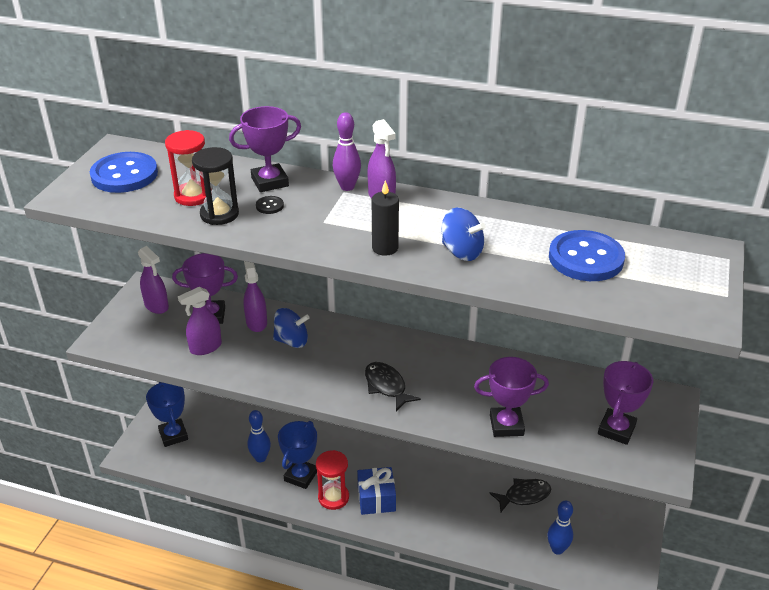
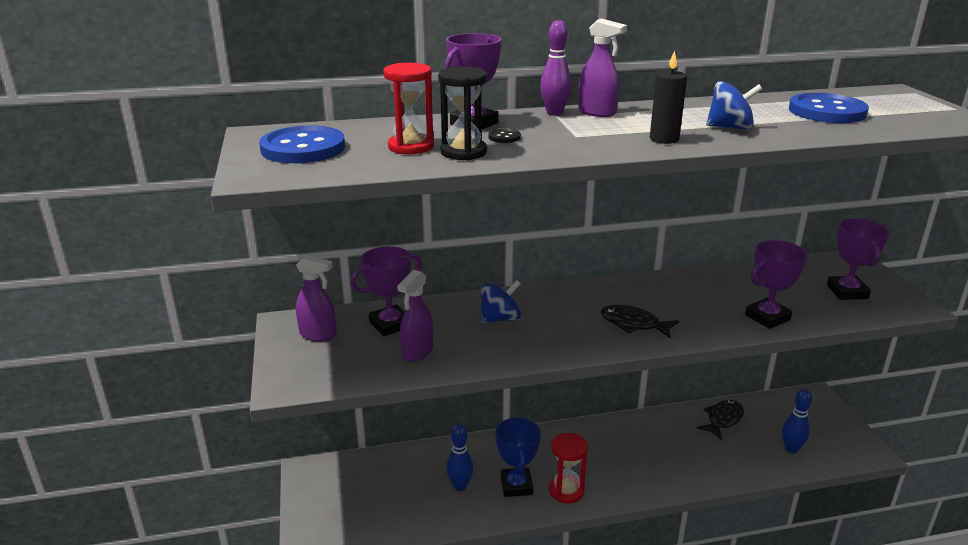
camera: 30 degrees left, 10 degrees down
(173, 435) = (344, 503): blue trophy -> none
(256, 322) = (446, 315): purple spray bottle -> none
(376, 499) = (606, 475): blue gift -> none

